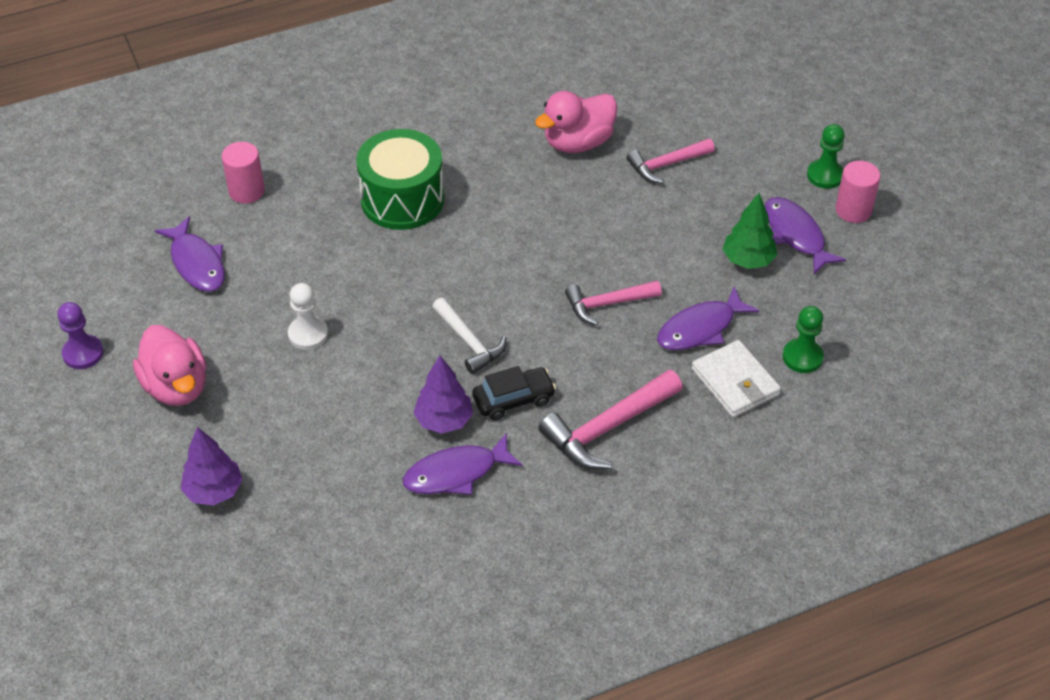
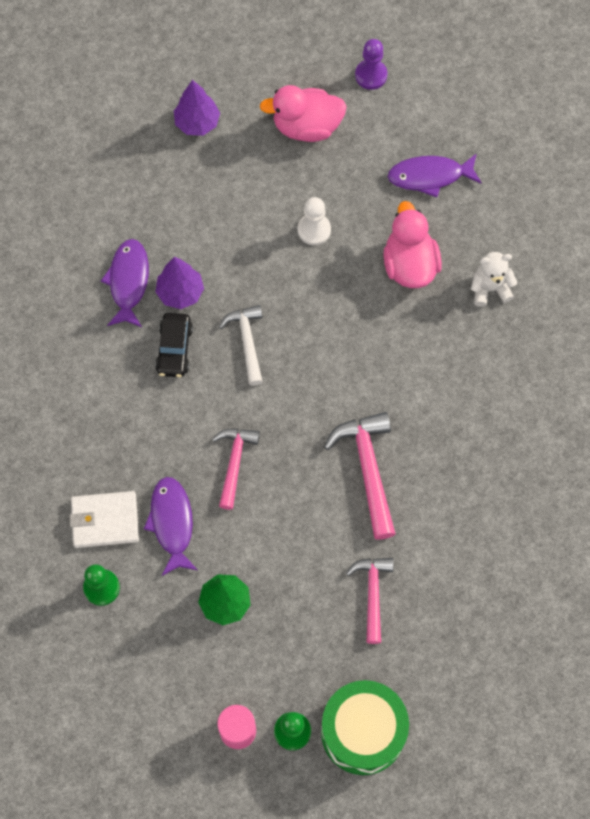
camera: 115 degrees right, 20 degrees up
(246, 191) = (498, 237): pink cylinder -> none
(308, 180) = (490, 288): none -> white teddy bear
(402, 199) = (432, 353): green drum -> green drum (363, 732)
(469, 342) = (247, 341): white hammer -> white hammer turned 90 degrees clockwise
(578, 142) = (437, 530): pink duck -> pink duck (409, 264)
(607, 428) = (112, 403): pink hammer -> pink hammer (368, 469)
(796, 235) = (233, 661): purple fish -> none

